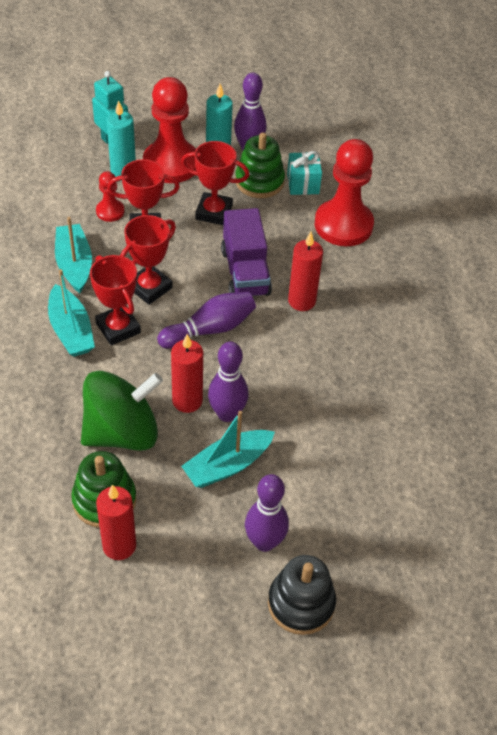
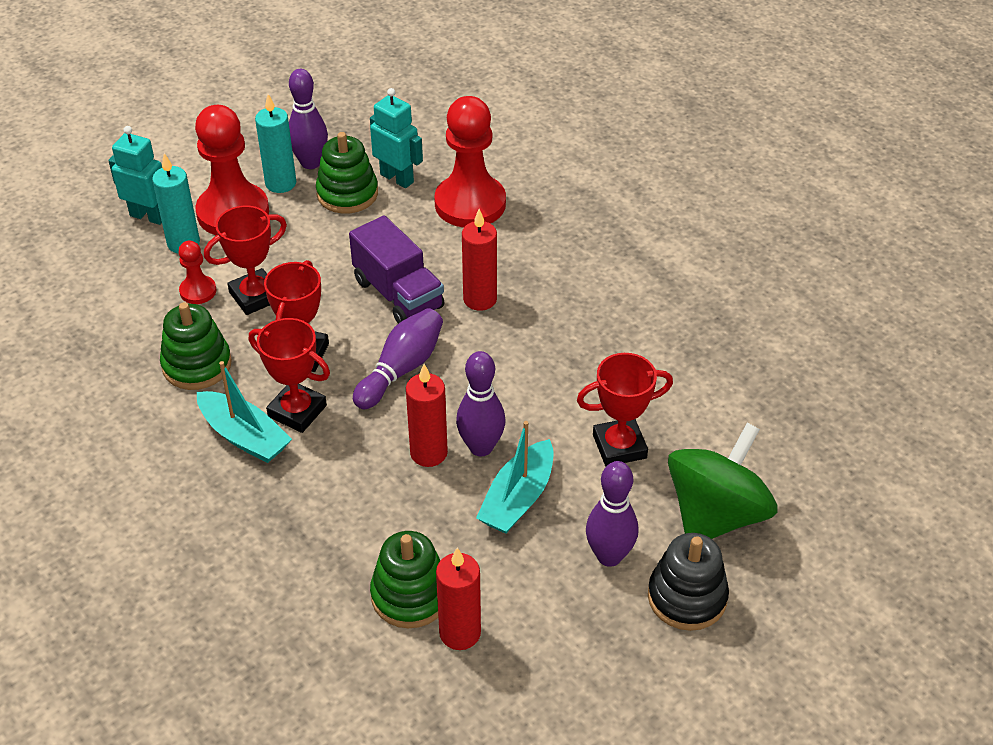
camera: 25 degrees left, 5 degrees down
(74, 264) = (197, 365): turquoise boat -> green stacking toy
(122, 432) = (380, 517): green spinning top -> green spinning top (716, 514)
(214, 212) = (319, 246): red trophy -> red trophy (619, 446)
(303, 184) = (397, 178): turquoise gift -> turquoise robot

